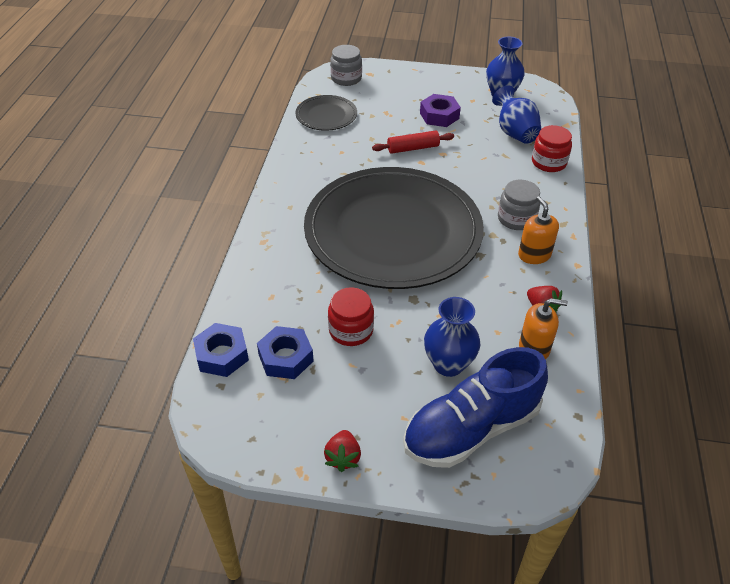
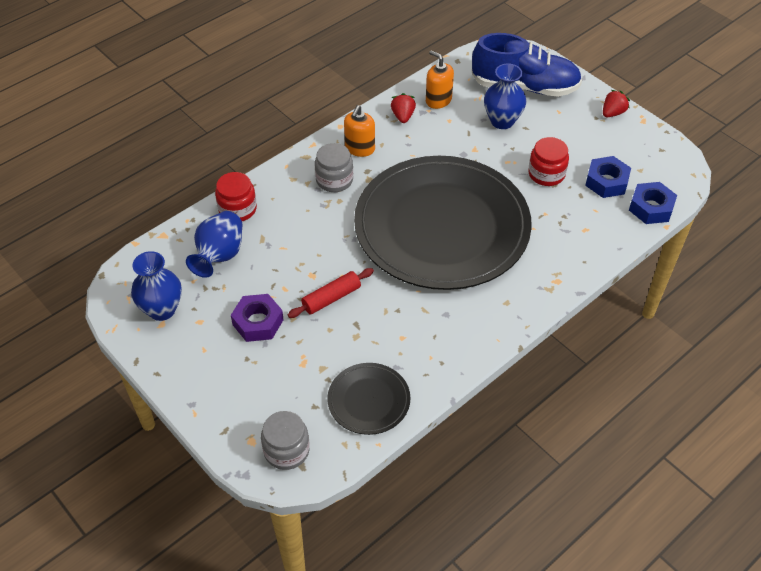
camera: 140 degrees left, 5 degrees up
(413, 148) = (331, 298): red rolling pin -> red rolling pin turned 60 degrees counterclockwise

